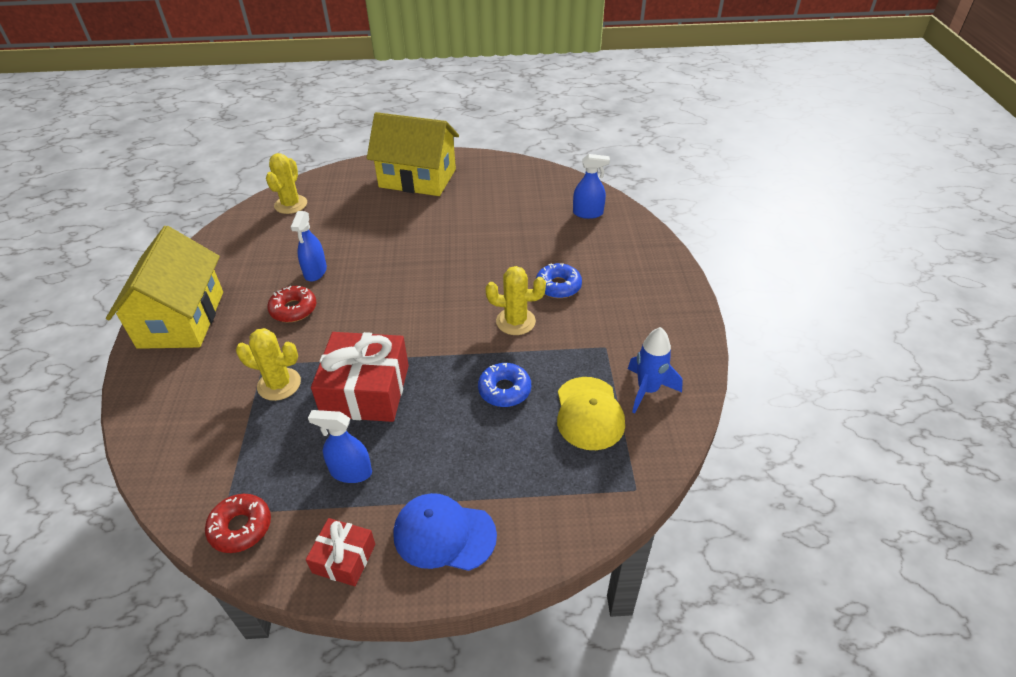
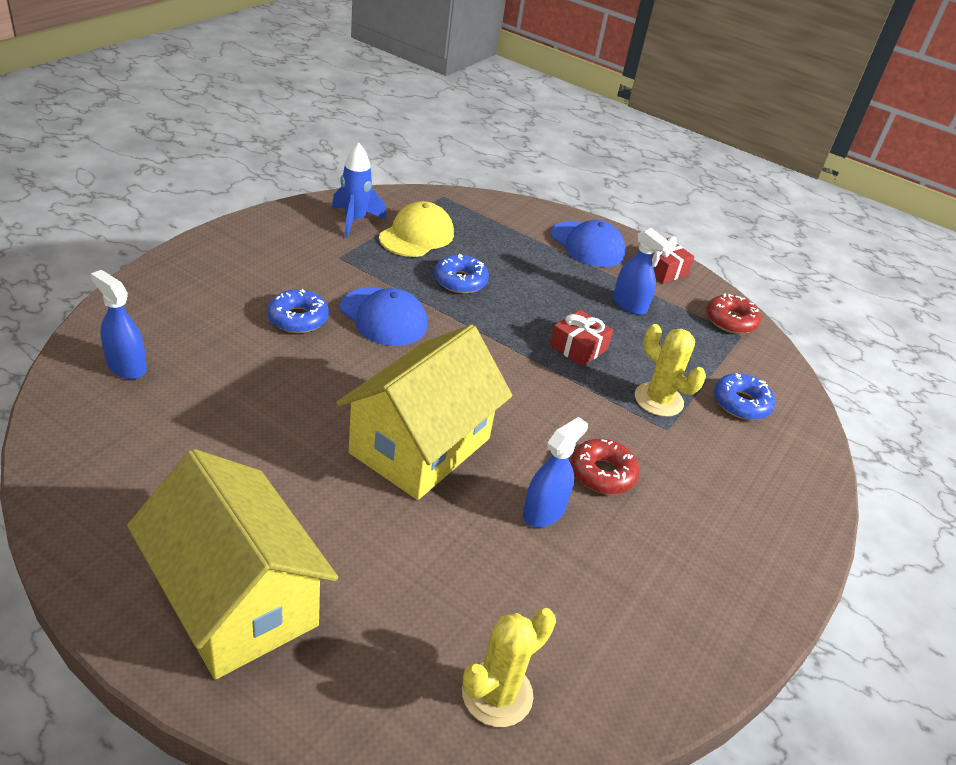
camera: 150 degrees left, 5 degrees down
(181, 319) = (752, 549): yellow house -> yellow house (420, 445)
(209, 425) = (741, 403): none -> blue donut
(366, 390) = (578, 347): red gift -> red gift, size x0.53
(515, 321) = (384, 317): yellow cactus -> blue cap

